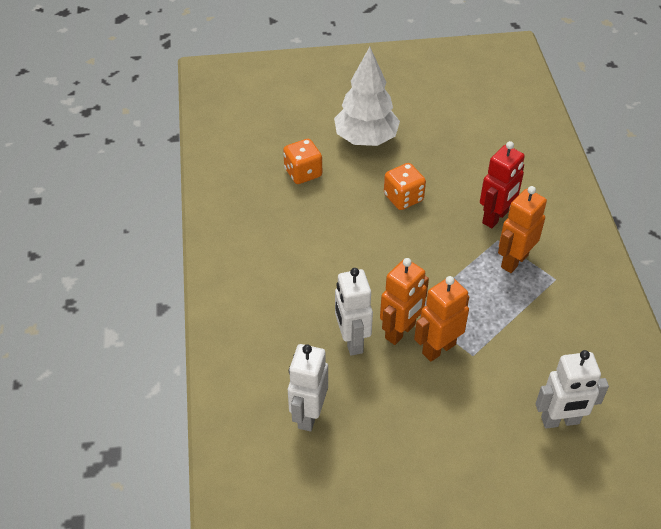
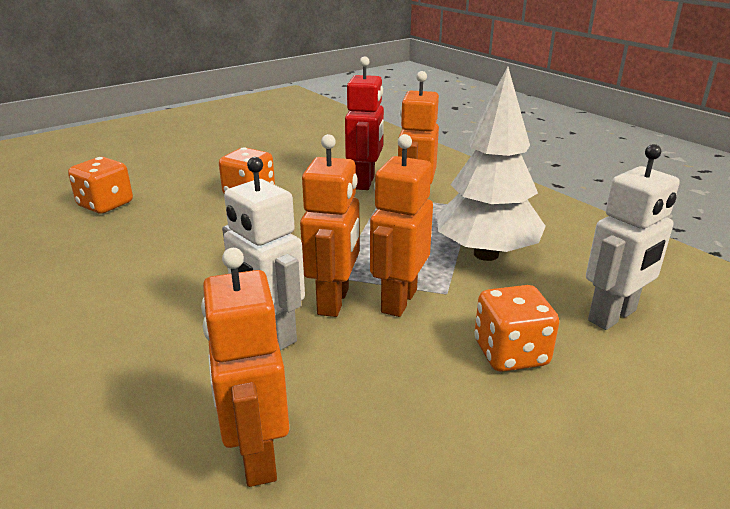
camera: 30 degrees left, 20 degrees down
(308, 414) = (256, 456): white robot -> orange robot
(366, 139) = (174, 166): white tree -> white tree (486, 254)
(474, 417) = (510, 353): none -> orange dice

